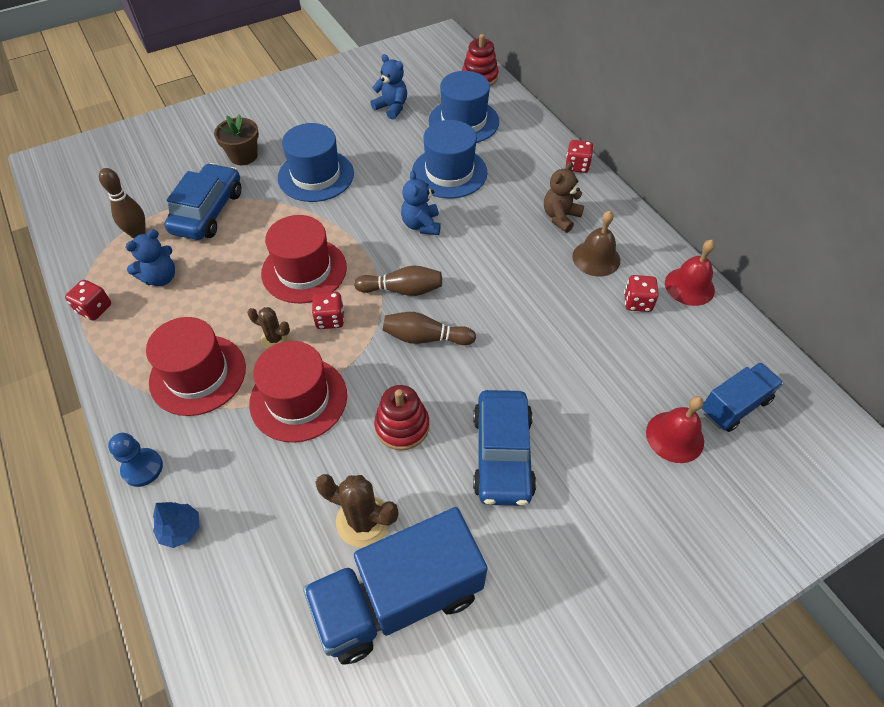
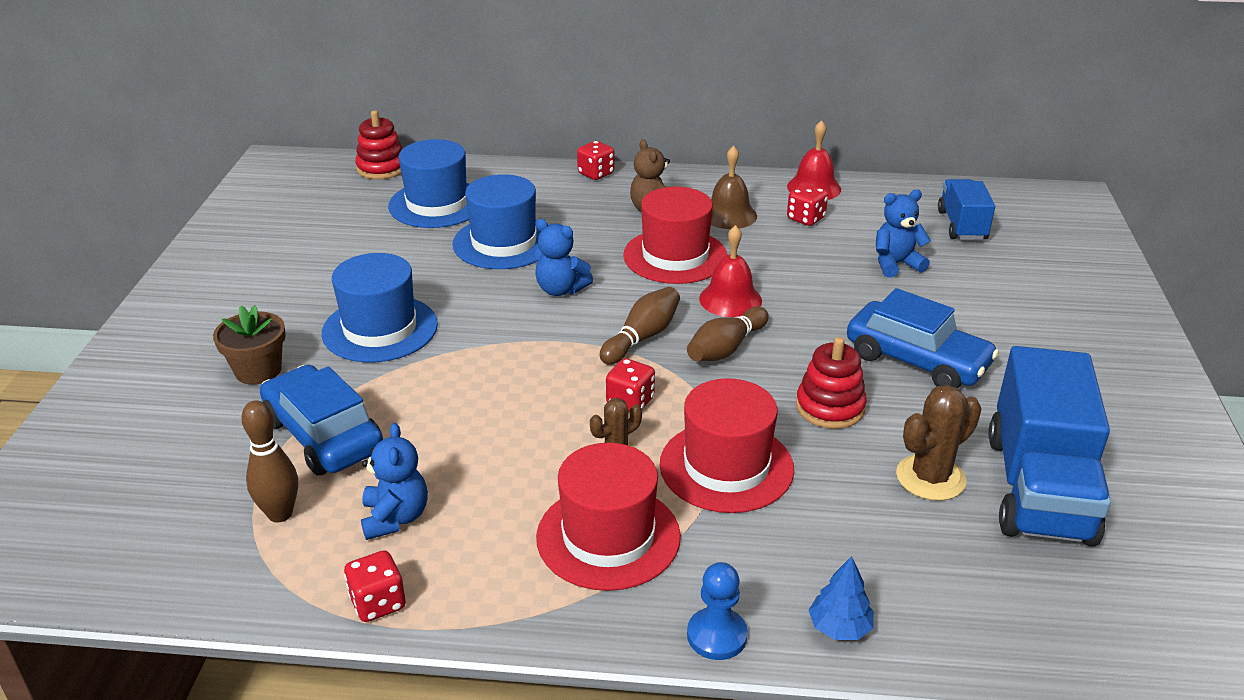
camera: 55 degrees left, 20 degrees down
(304, 270) = (530, 393): red hat -> red hat (675, 256)
(392, 108) = (342, 236): blue teddy bear -> blue teddy bear (896, 264)
(674, 436) = (970, 265): red bell -> red bell (730, 299)

